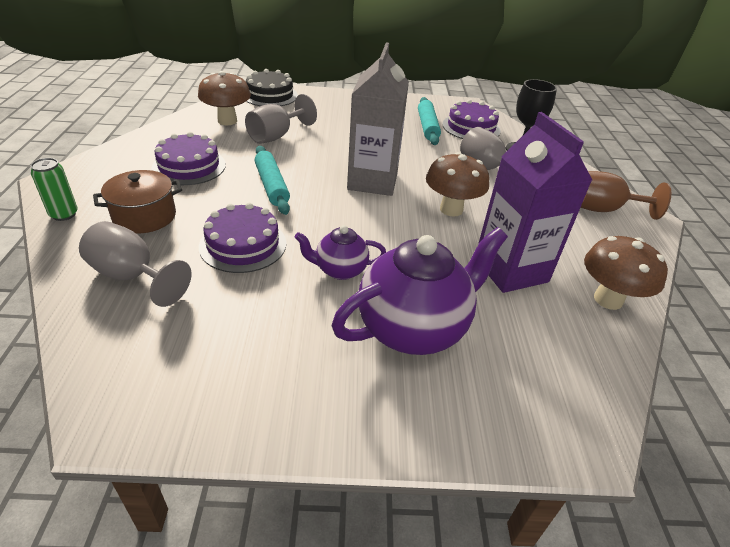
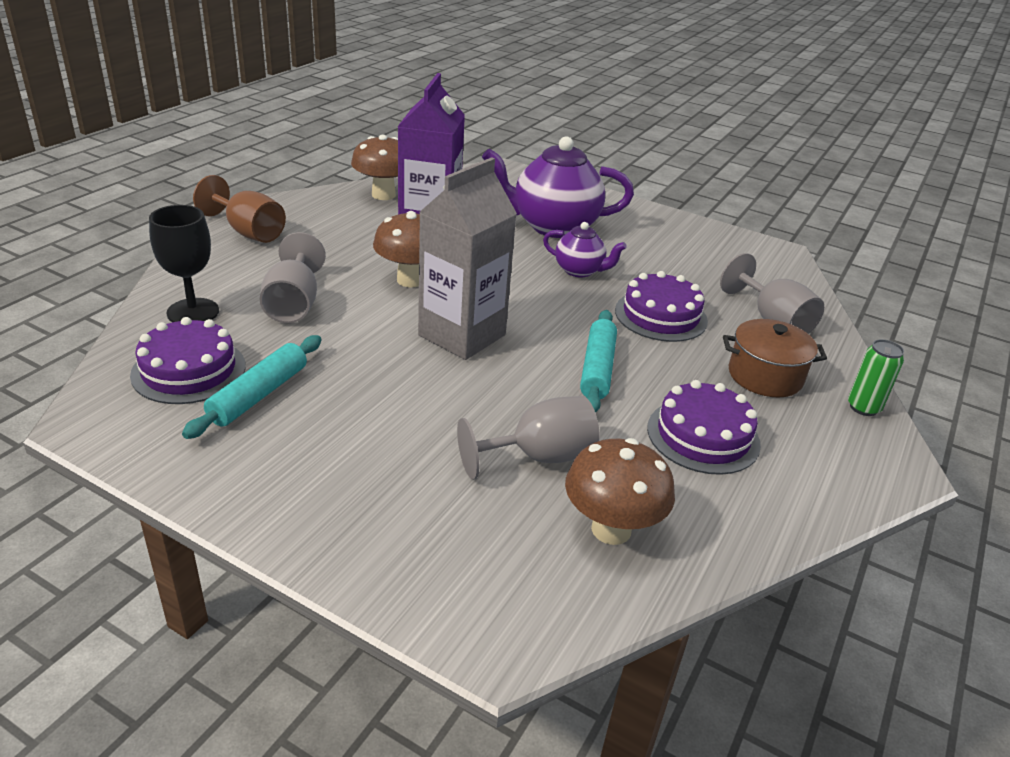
camera: 150 degrees left, 5 degrees down
(270, 95) = (474, 600): black cake -> none

